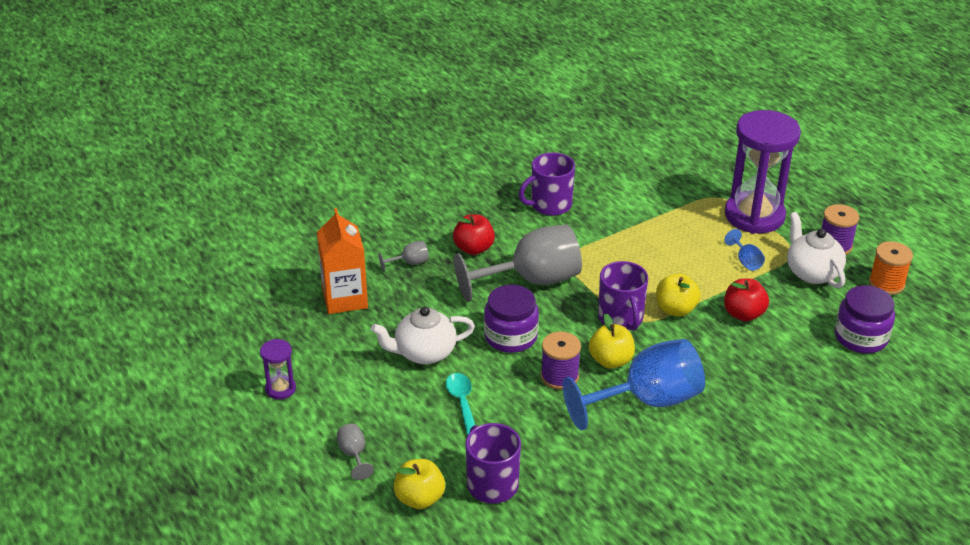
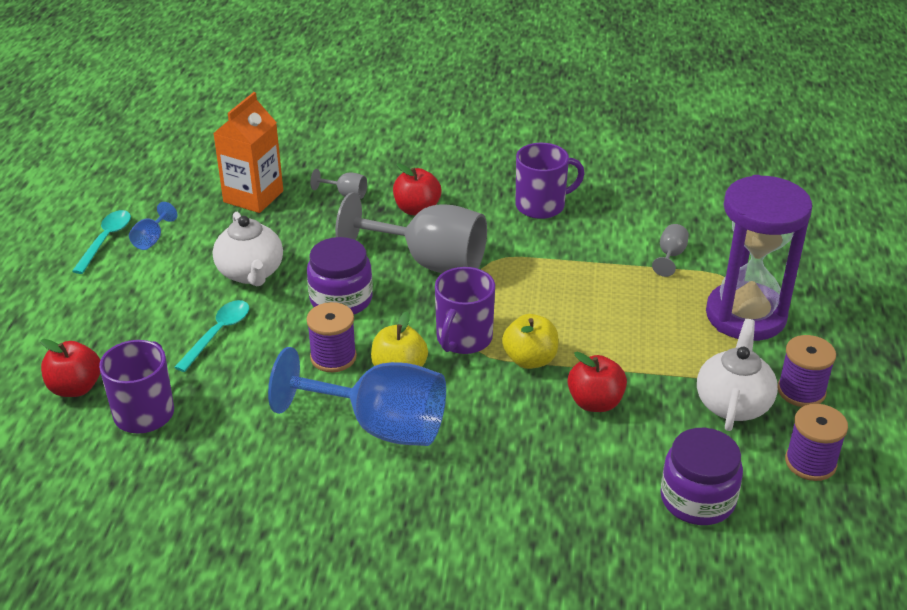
camera: 40 degrees right, 0 degrees up
(280, 389) = (106, 240): purple hourglass -> turquoise spoon
(354, 455) = (81, 322): grey goblet -> grey goblet (670, 256)
(419, 498) = (75, 388): yellow apple -> red apple
(424, 353) = (251, 273): white teapot -> white teapot turned 135 degrees counterclockwise
(550, 205) = (541, 205): purple mug -> purple mug turned 150 degrees clockwise
(746, 261) = (672, 354): blue goblet -> blue goblet (151, 239)
(886, 283) = (810, 462): orange spool -> purple spool

